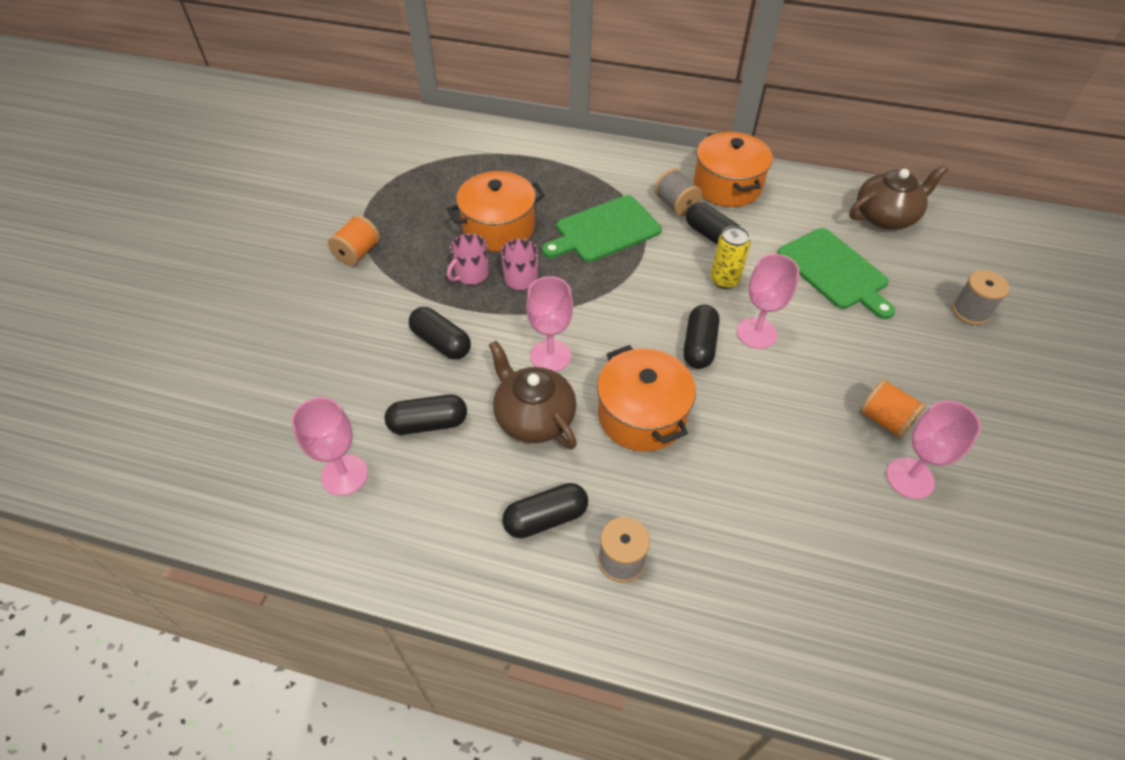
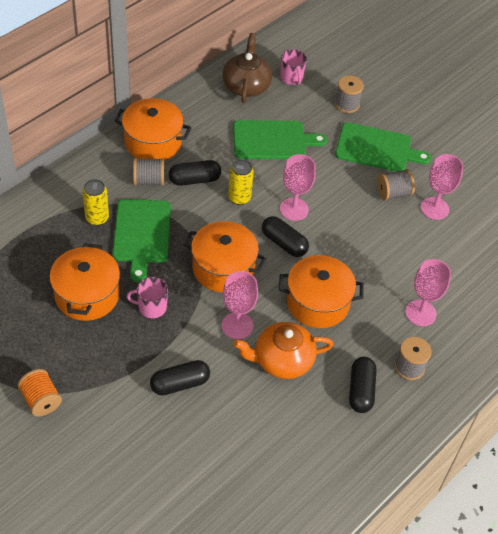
camera: 65 degrees left, 0 degrees up
(344, 475) = (260, 490): pink goblet -> pink goblet (420, 313)
(428, 423) = (248, 422): black capsule -> none
(471, 274) = (124, 335): pink mug -> pink mug (291, 78)
(533, 417) = (282, 360): brown teapot -> orange teapot
(595, 193) = (97, 218): none -> yellow can
(617, 310) = (223, 268): none -> orange pot
(884, 420) = (393, 193): orange spool -> grey spool
(937, 371) = (377, 148): none -> green cutting board

